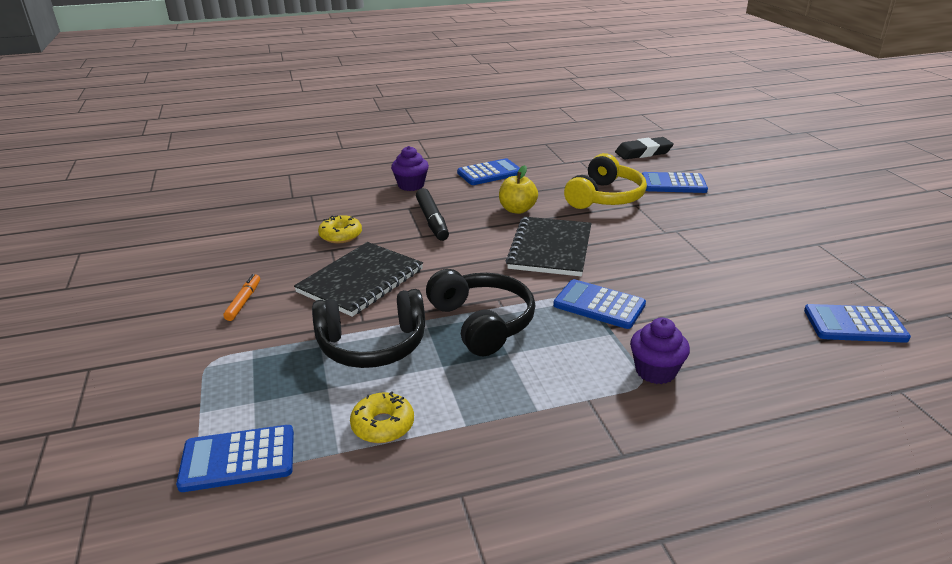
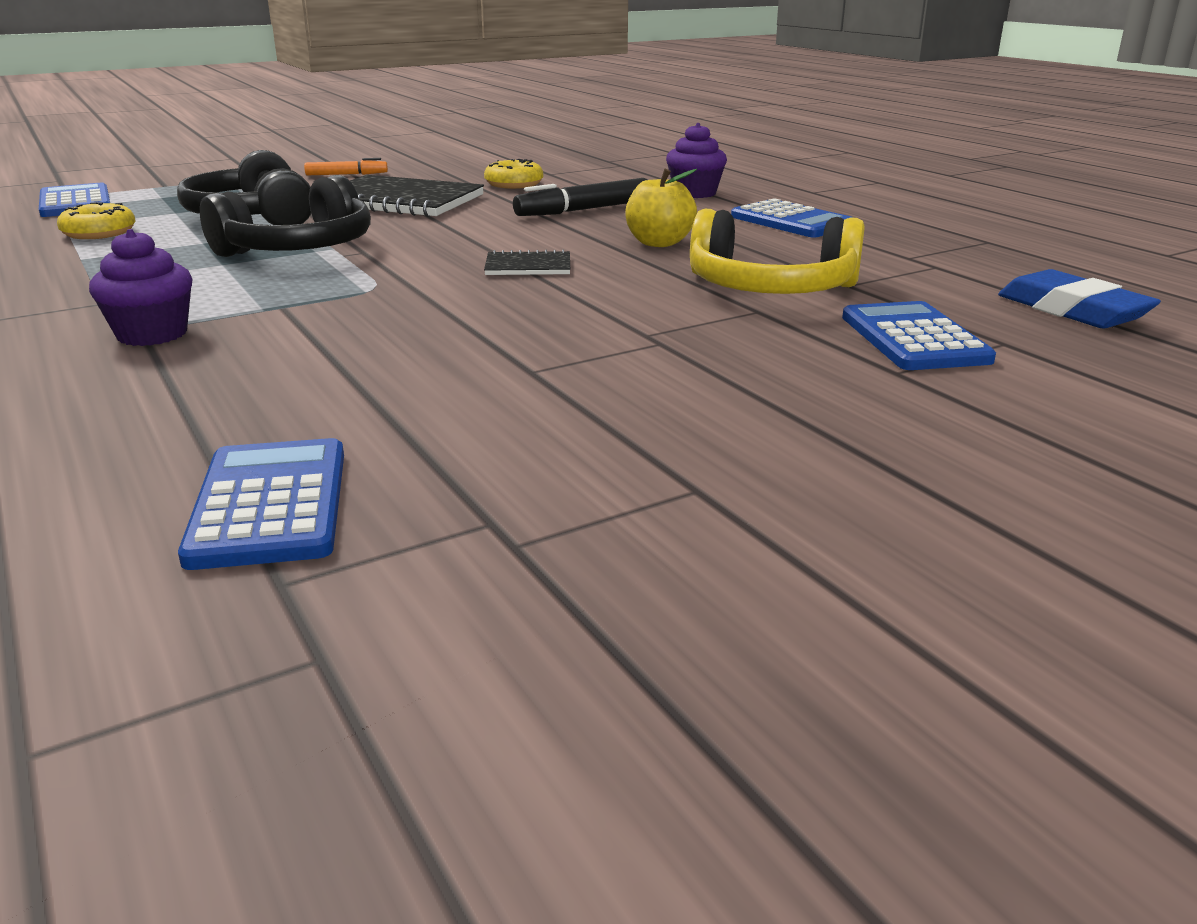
camera: 75 degrees right, 5 degrees down
(550, 248) = (528, 266): black notebook -> black notebook, size x0.48
(599, 305) = (348, 299): blue calculator -> none
(643, 152) = (1072, 310): black eraser -> blue eraser

